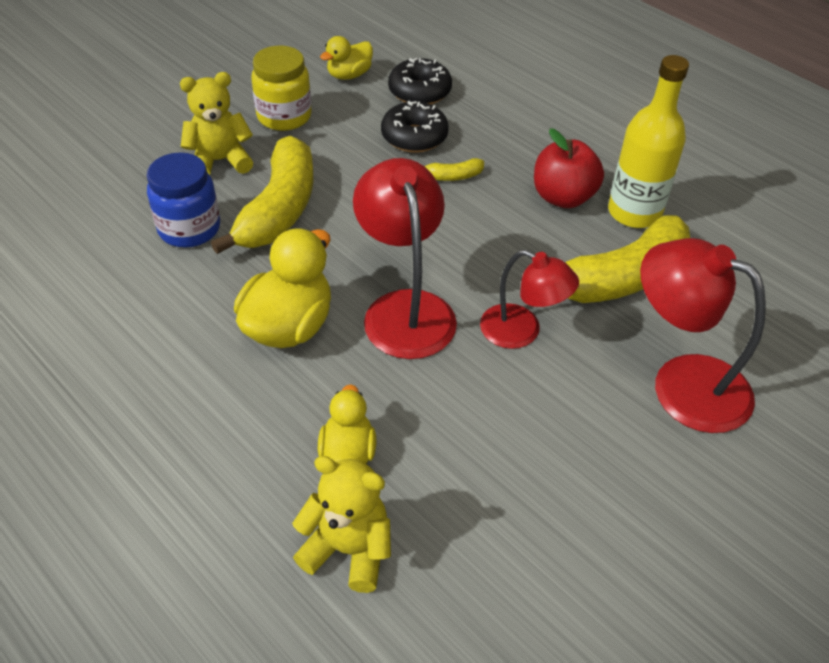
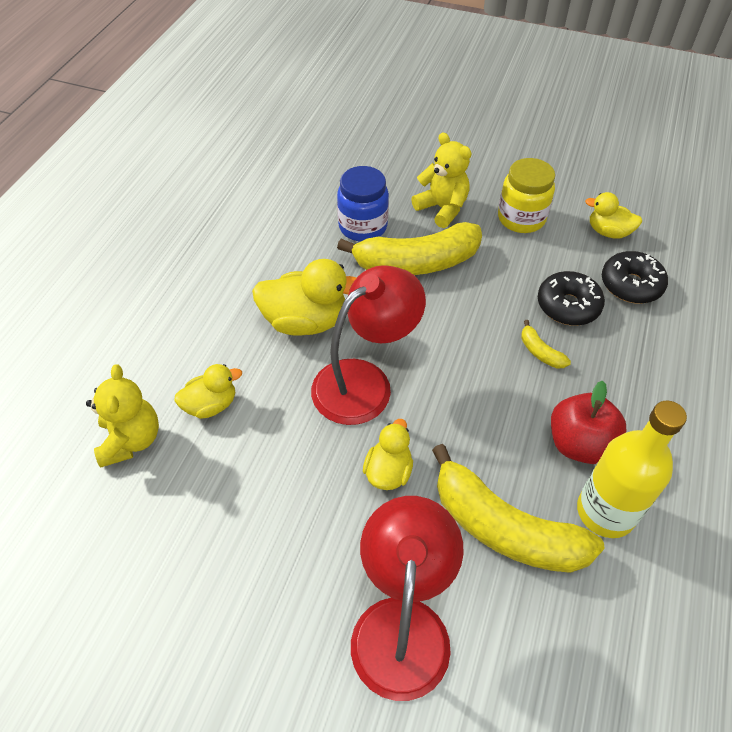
camera: 65 degrees right, 5 degrees up
(521, 332) = (388, 471): red lamp -> yellow duck

